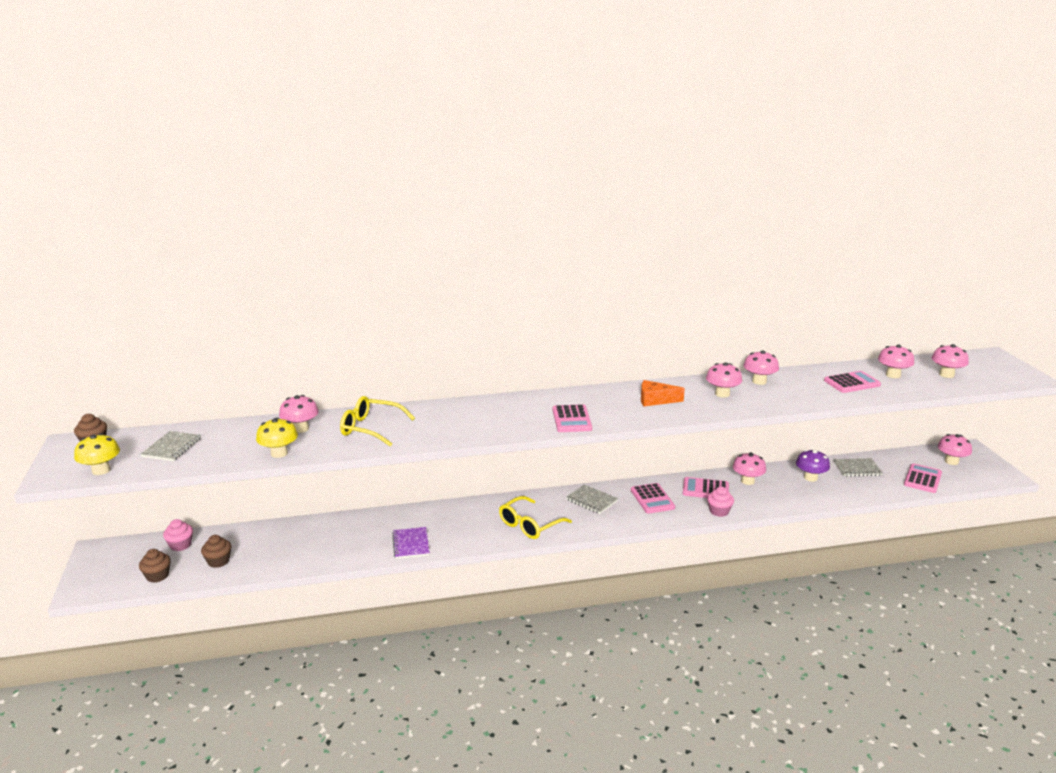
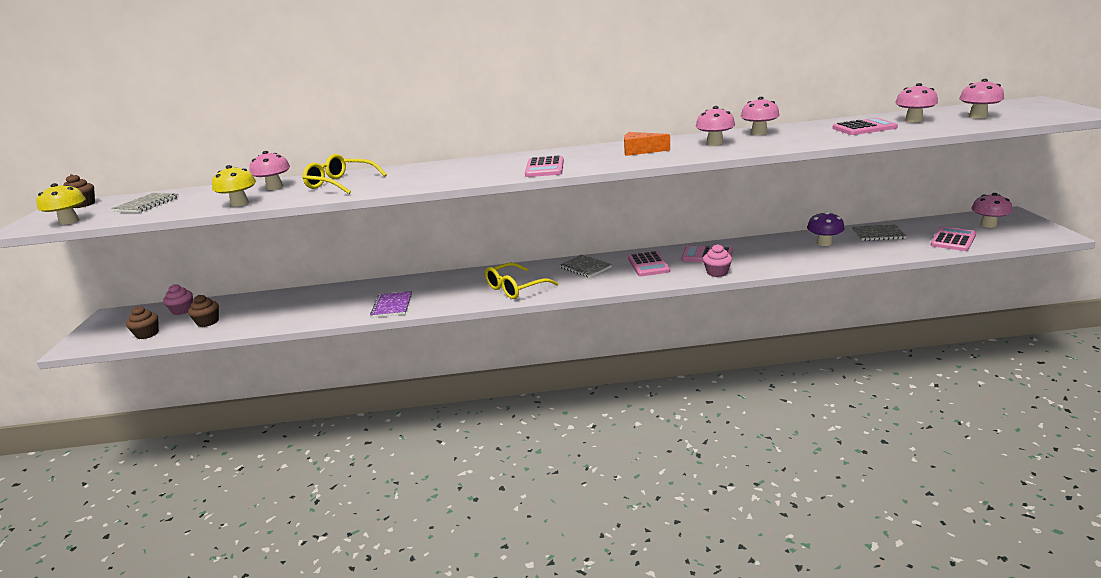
camera: 10 degrees right, 0 degrees up
(747, 481) = (754, 248): pink mushroom -> none

